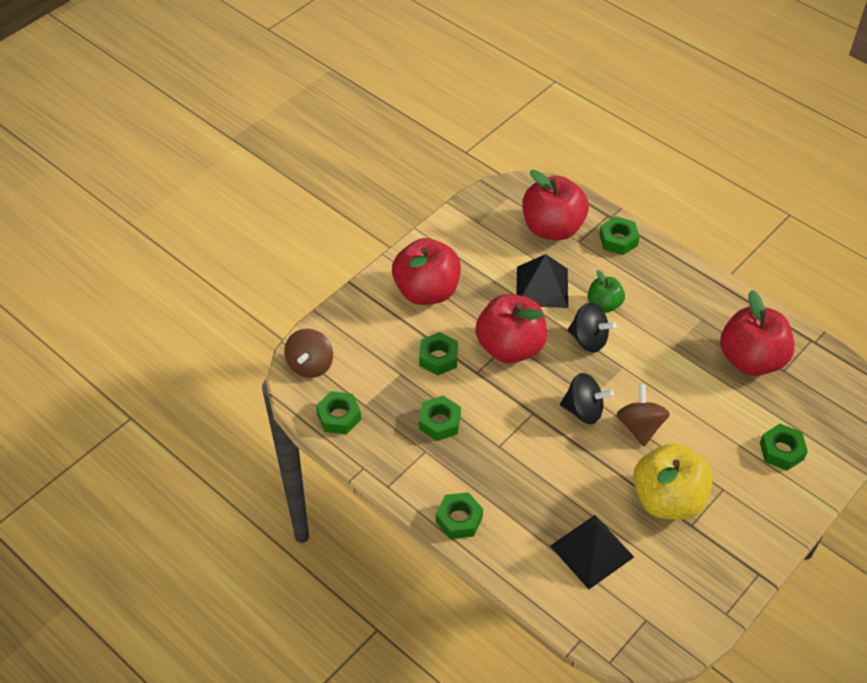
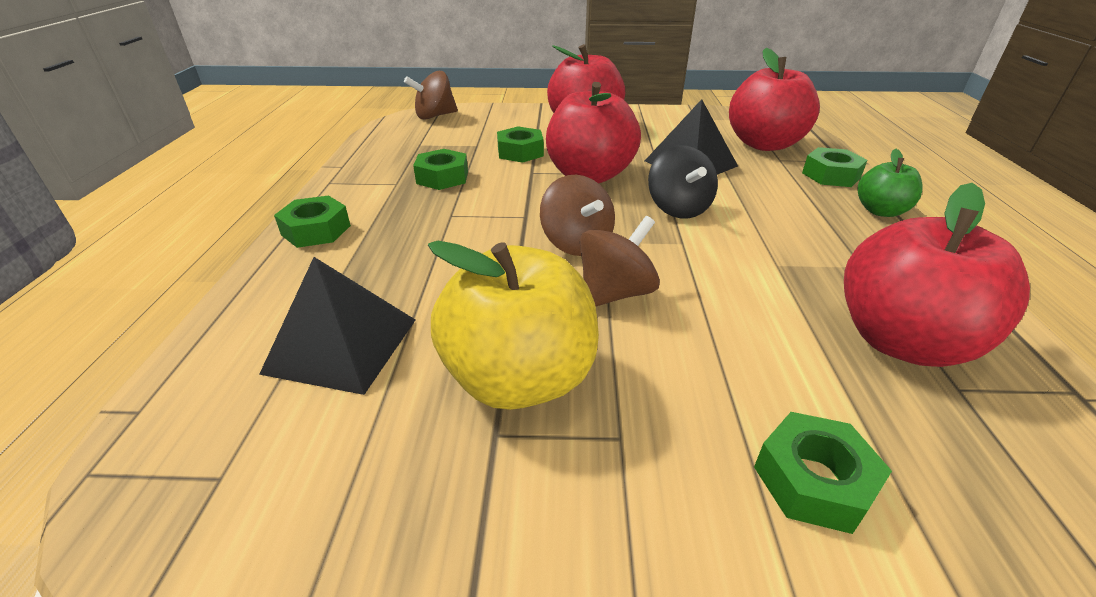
camera: 50 degrees right, 15 degrees down
(339, 417) = (392, 140): green nut -> none
(583, 410) = (576, 243): black spinning top -> brown spinning top
(604, 304) = (739, 199): green apple -> green apple (880, 211)

